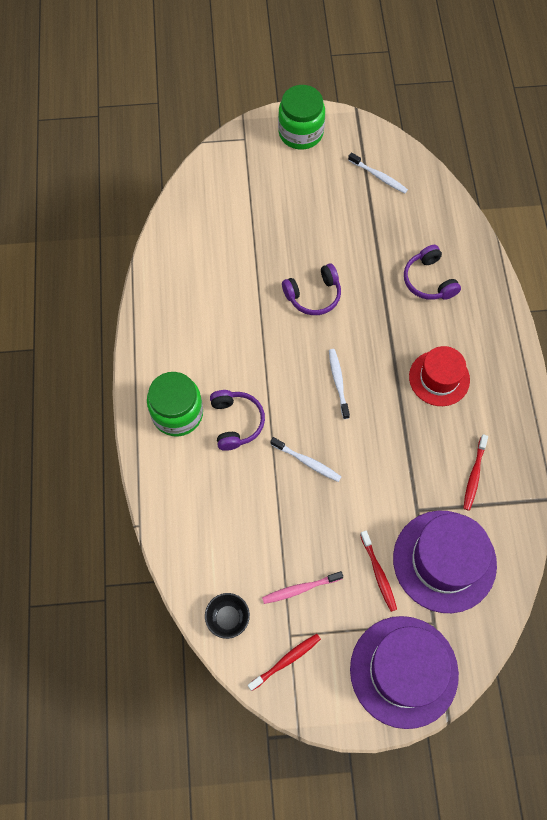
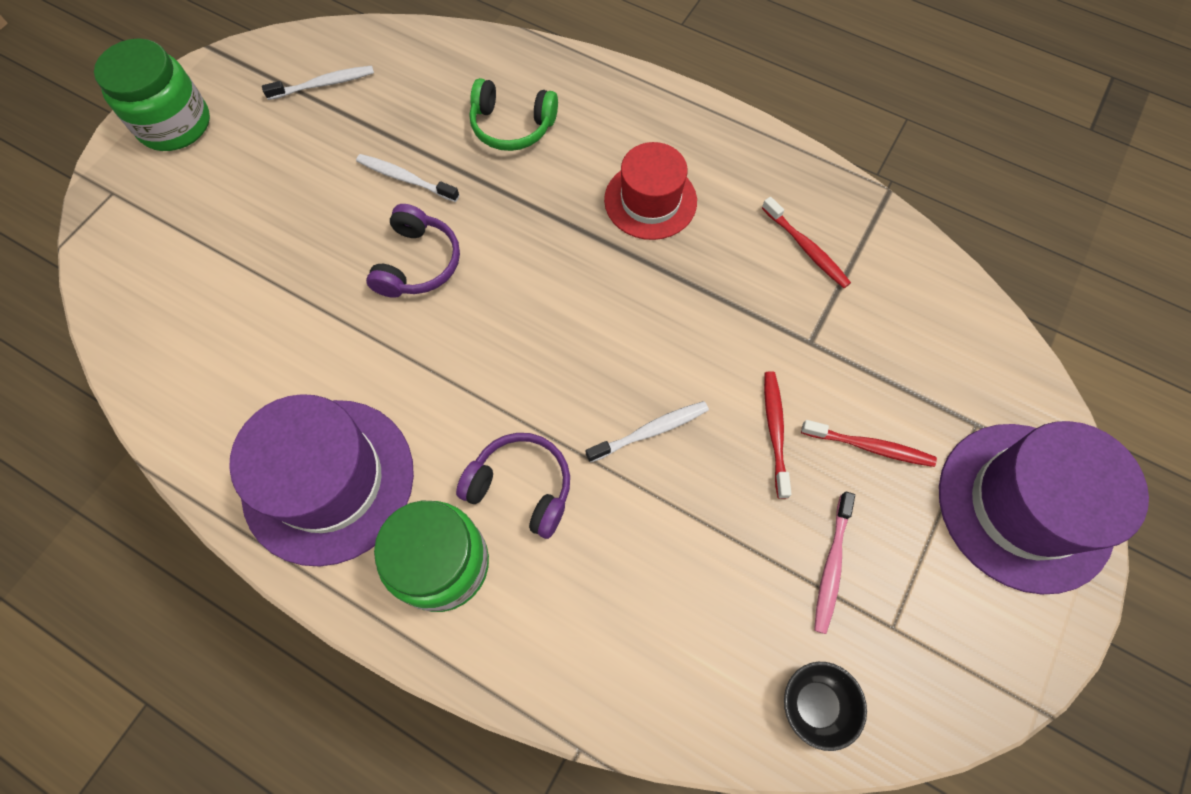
camera: 55 degrees left, 0 degrees up
(286, 661) = (928, 659): red toothbrush -> red toothbrush (775, 431)
(338, 382) = (566, 316): white toothbrush -> white toothbrush (405, 179)
(429, 280) = (512, 126): purple headphones -> green headphones
(444, 561) = (899, 356): purple hat -> purple hat (328, 480)

